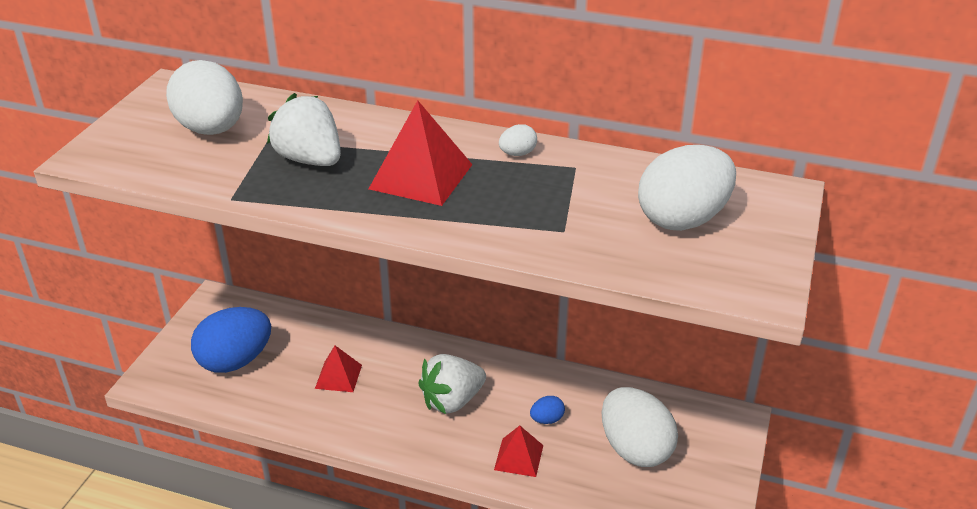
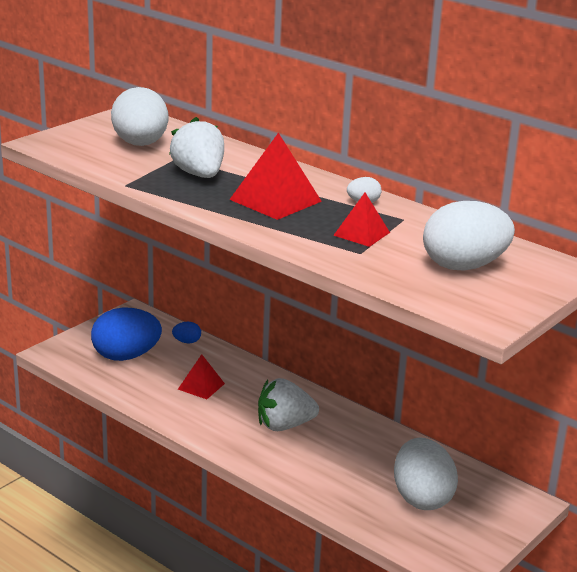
camera: 20 degrees right, 10 degrees down
(519, 457) = (316, 476): red pyramid -> red pyramid (361, 234)
(547, 419) = (357, 458): blue egg -> blue egg (187, 342)

